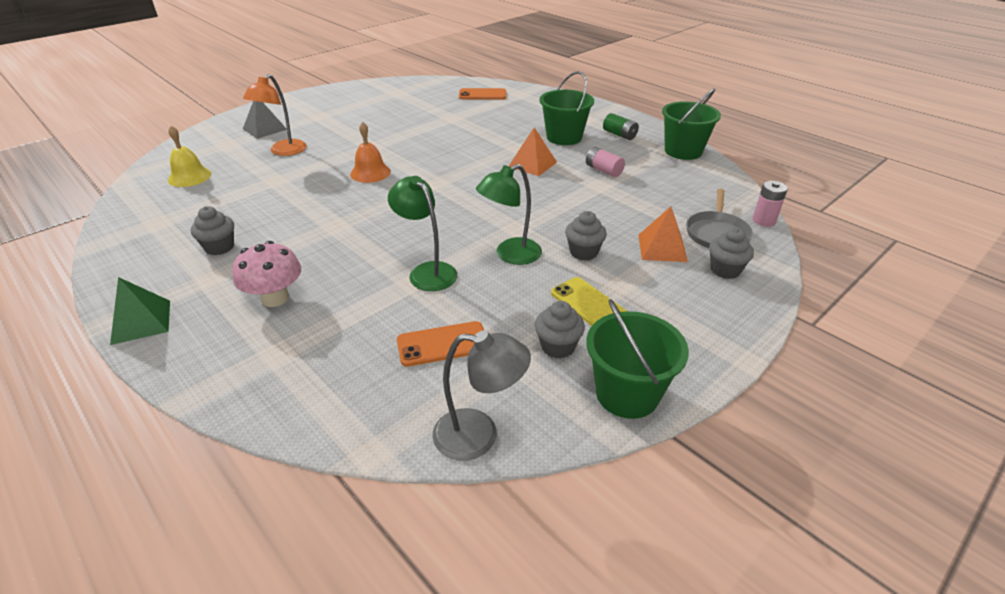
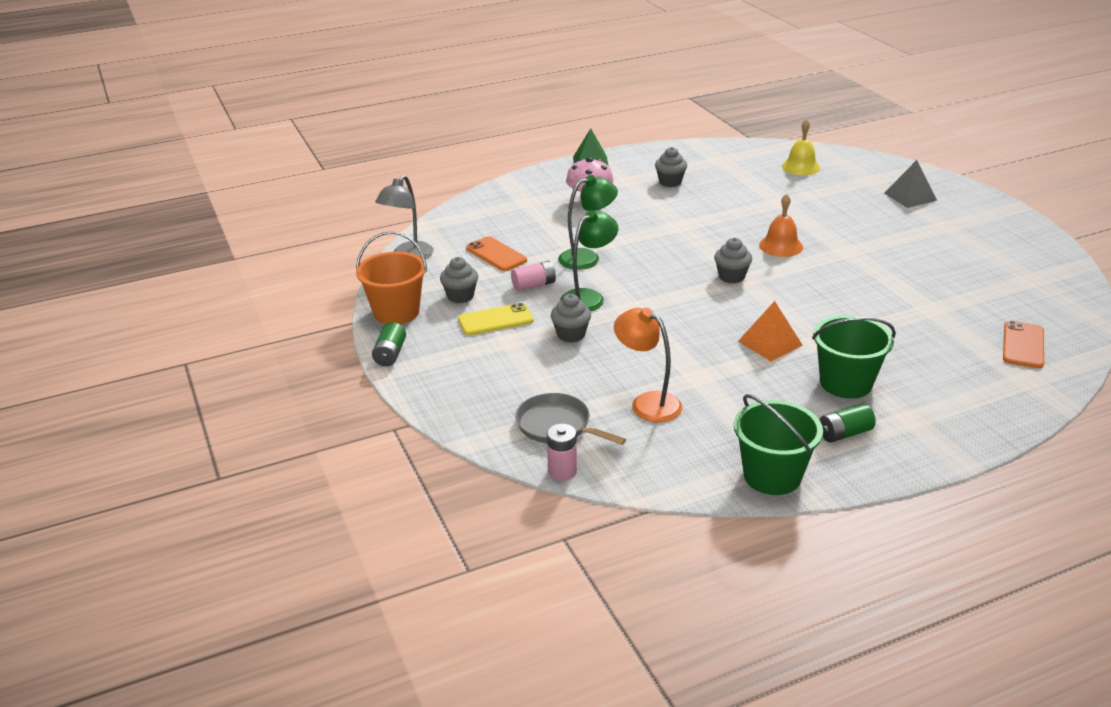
camera: 110 degrees right, 5 degrees down
(283, 151) = (846, 205): orange lamp -> orange lamp (647, 403)
(442, 344) = (496, 254): orange phone -> orange phone turned 45 degrees counterclockwise
(510, 255) = (589, 297): green lamp -> green lamp turned 60 degrees clockwise
(603, 170) = (735, 390): pink battery -> pink battery (534, 285)
(627, 394) = (396, 312): green bucket -> orange bucket
(662, 248) = (552, 381): orange pyramid -> none
(712, 367) = (390, 354): none -> green battery
(725, 270) = (494, 406): grey cupcake -> grey cupcake (731, 277)

